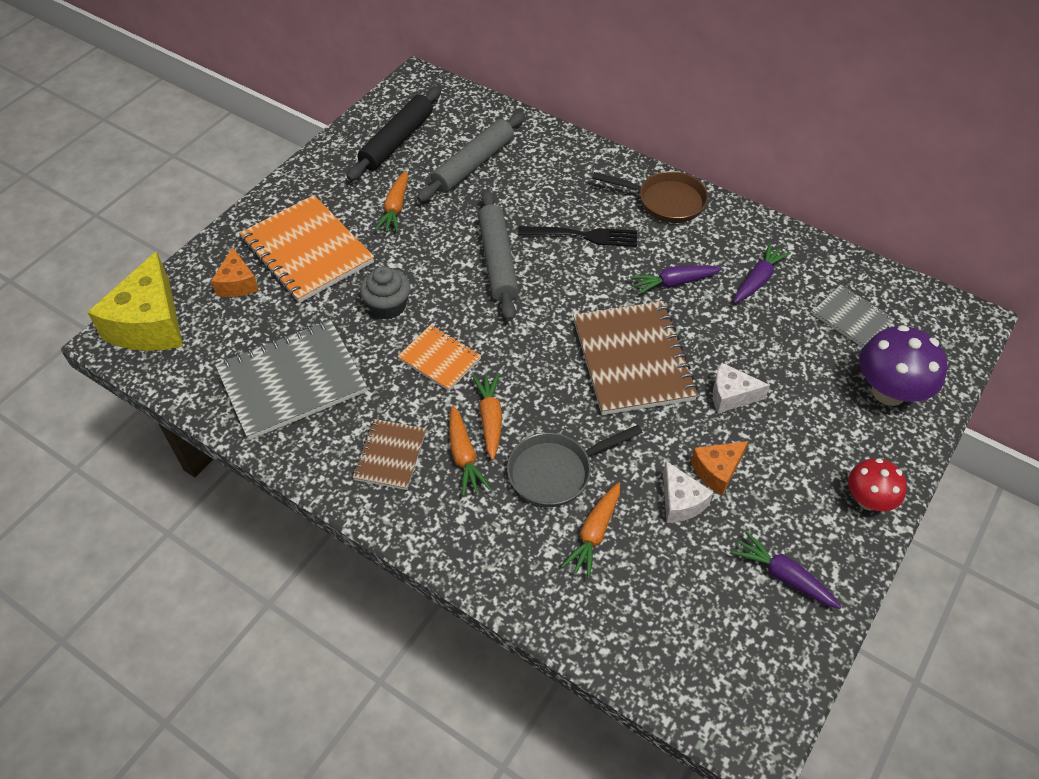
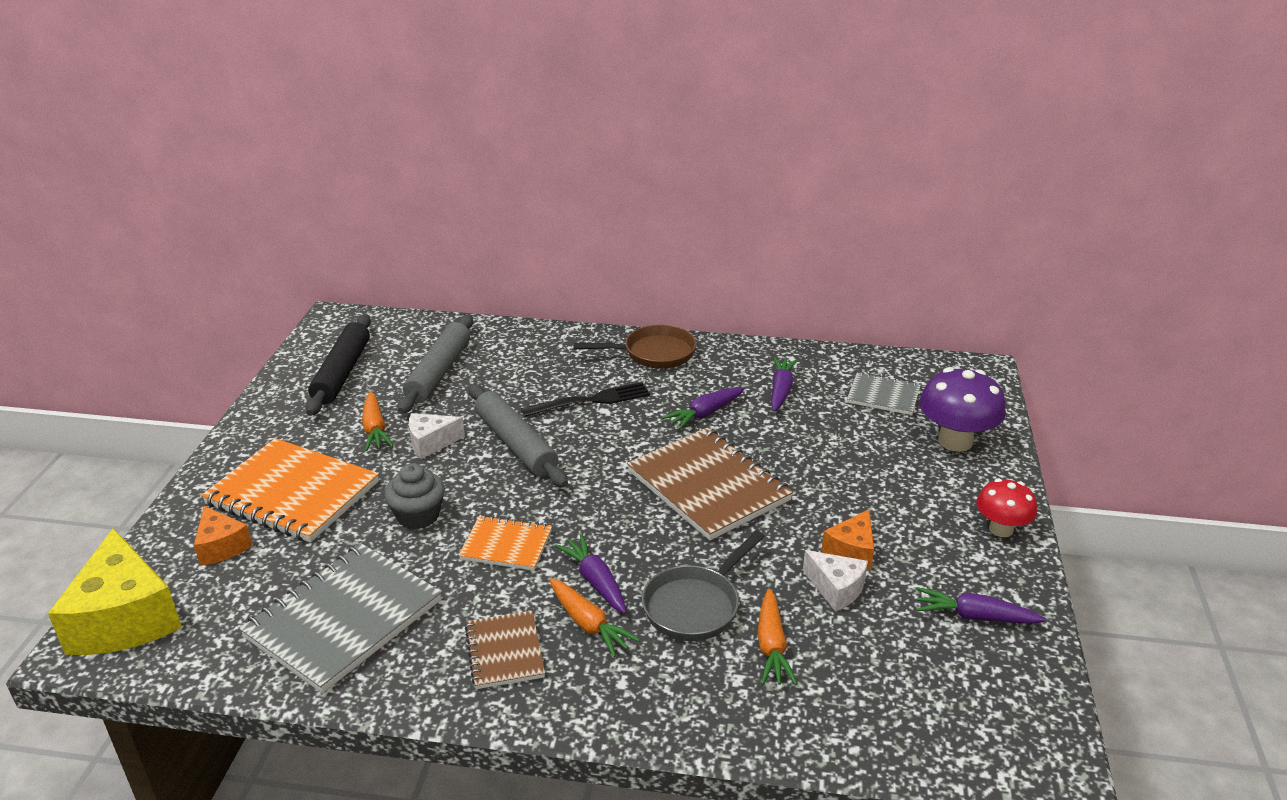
camera: 25 degrees left, 20 degrees down
(490, 419) = (595, 581): orange carrot -> purple carrot
(731, 395) = (821, 486): white cheese -> white cheese (431, 443)

